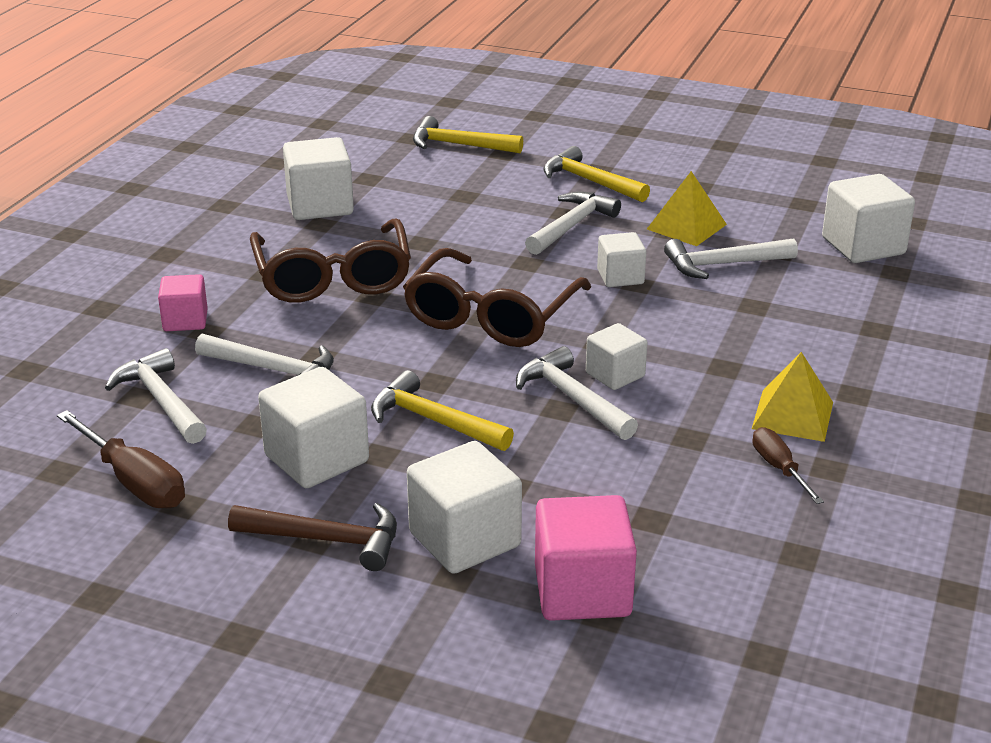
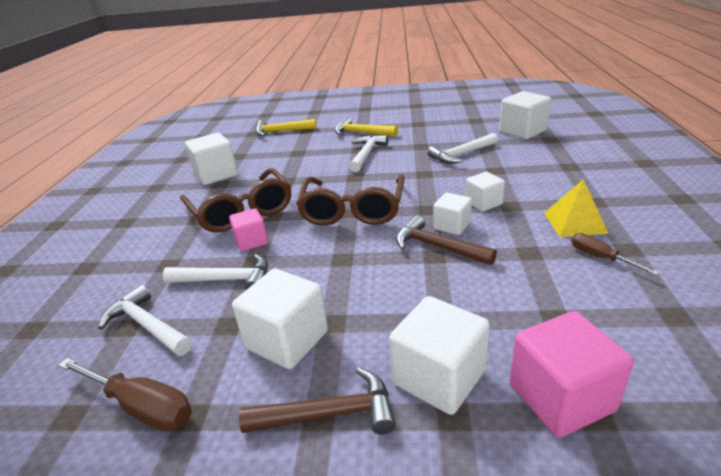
camera: 15 degrees left, 0 degrees up
(185, 320) = (150, 261): pink cube -> pink cube (251, 241)
(433, 421) = (357, 286): yellow hammer -> none
(572, 398) = (437, 247): white hammer -> brown hammer
(620, 277) = (412, 172): white cube -> white cube (483, 203)
(686, 226) = (427, 142): yellow pyramid -> none

